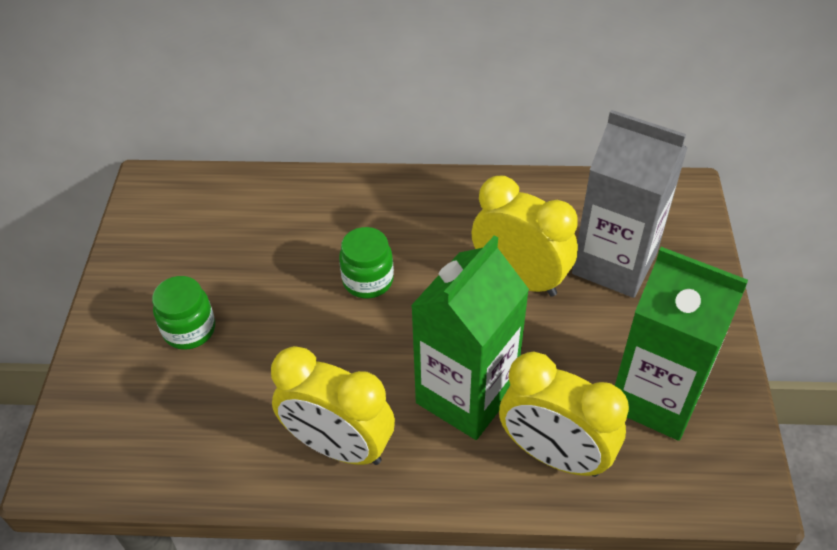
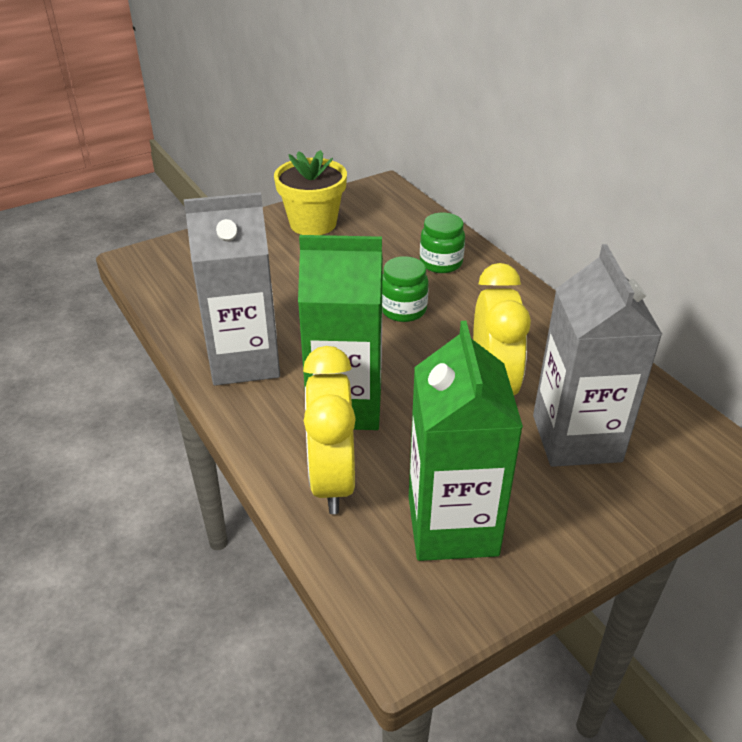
camera: 55 degrees right, 10 degrees down
(156, 275) = (313, 223): none -> yellow flower pot
(189, 330) = (282, 256): green jar -> green jar (441, 263)
(339, 446) = (244, 361): yellow clock -> grey carton

